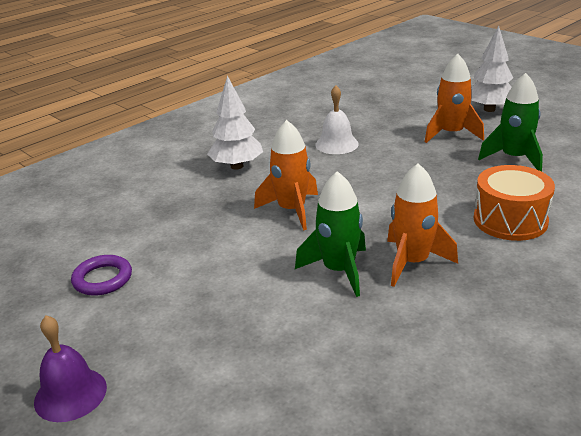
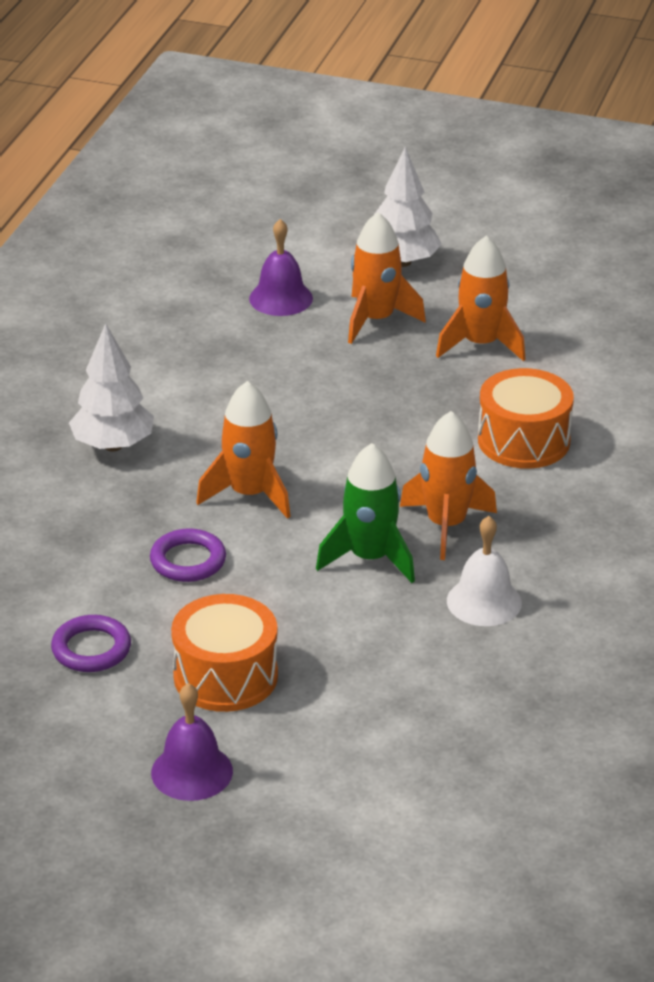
camera: 30 degrees left, 5 degrees up
(166, 325) = (225, 676): none -> orange drum
(216, 240) = (188, 561): none -> purple ring
(336, 144) = (227, 374): white bell -> white bell (484, 601)
(400, 114) = (281, 298): none -> purple bell
(514, 158) = (480, 344): green rocket -> orange rocket

